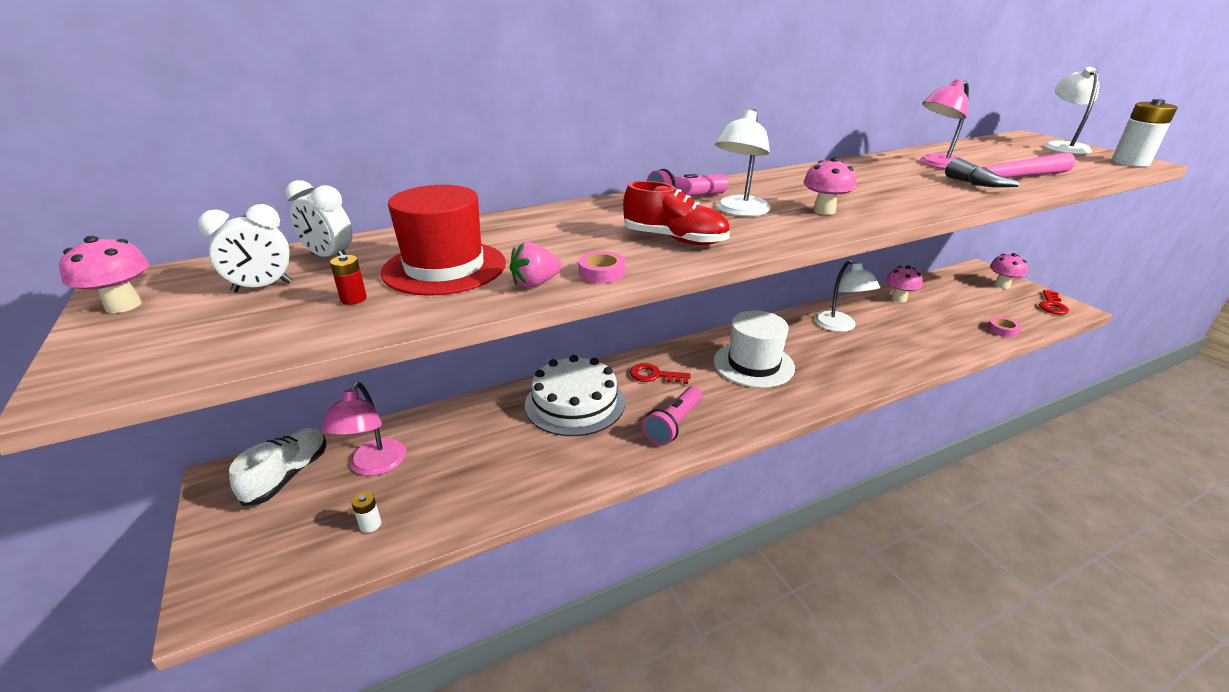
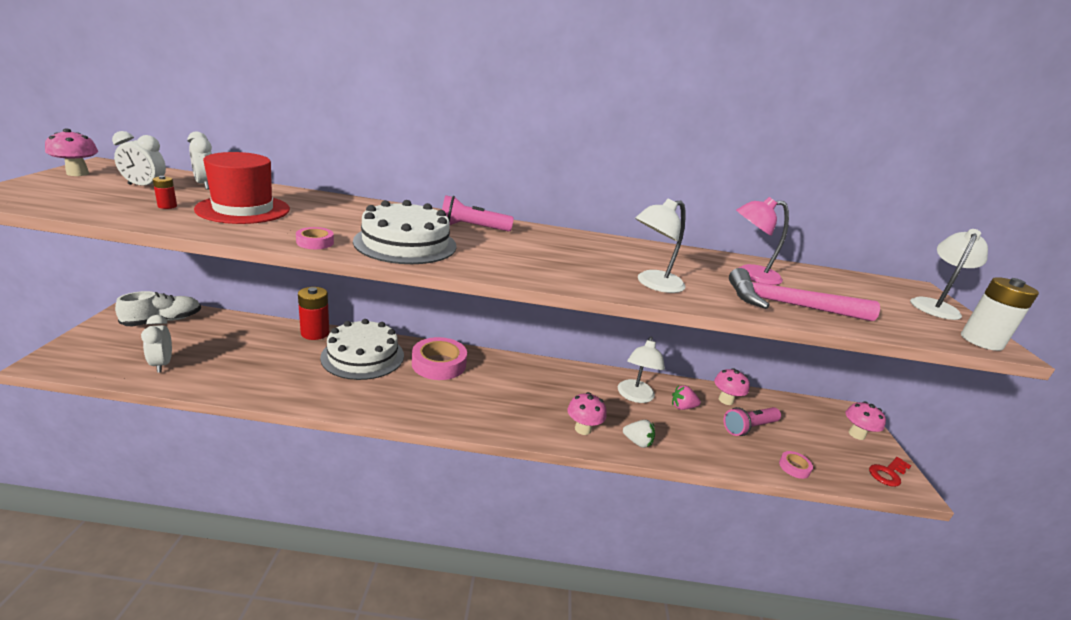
camera: 25 degrees right, 5 degrees down
(370, 524) = (162, 364): white battery -> white clock
(374, 466) = (207, 336): pink lamp -> none
(491, 403) = (315, 333): none -> red battery
(535, 283) = (266, 233): pink strawberry -> pink strawberry (682, 407)
(654, 375) = (439, 364): red key -> pink tape
(674, 424) = (404, 399): pink flashlight -> pink flashlight (749, 428)
(675, 239) = (405, 243): red shoe -> white cake
(739, 211) = (493, 245): white lamp -> white lamp (653, 284)
(753, 364) = (521, 390): white hat -> none
(824, 211) = (557, 266): pink mushroom -> pink mushroom (583, 429)
(892, 364) = (637, 442): none -> white strawberry

